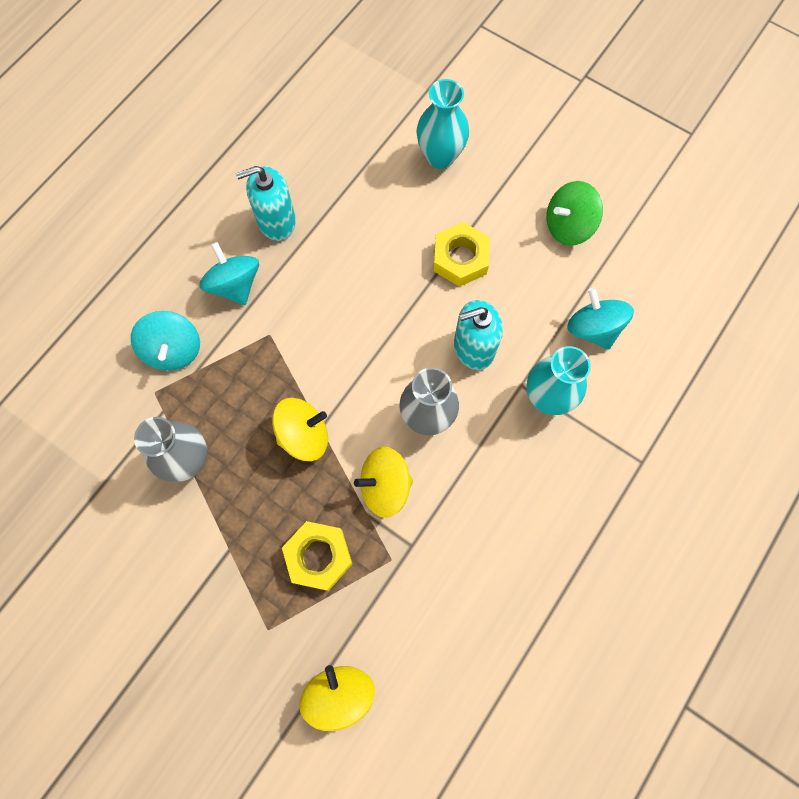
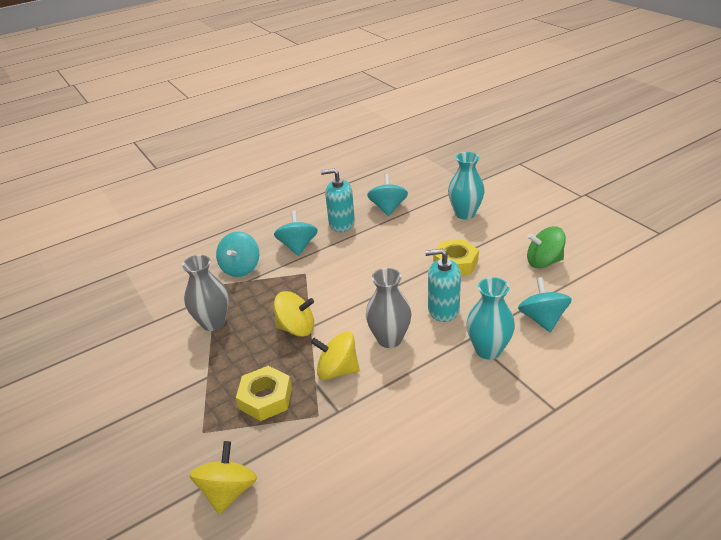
camera: 25 degrees right, 35 degrees down
(329, 171) = (388, 208): none -> turquoise spinning top

